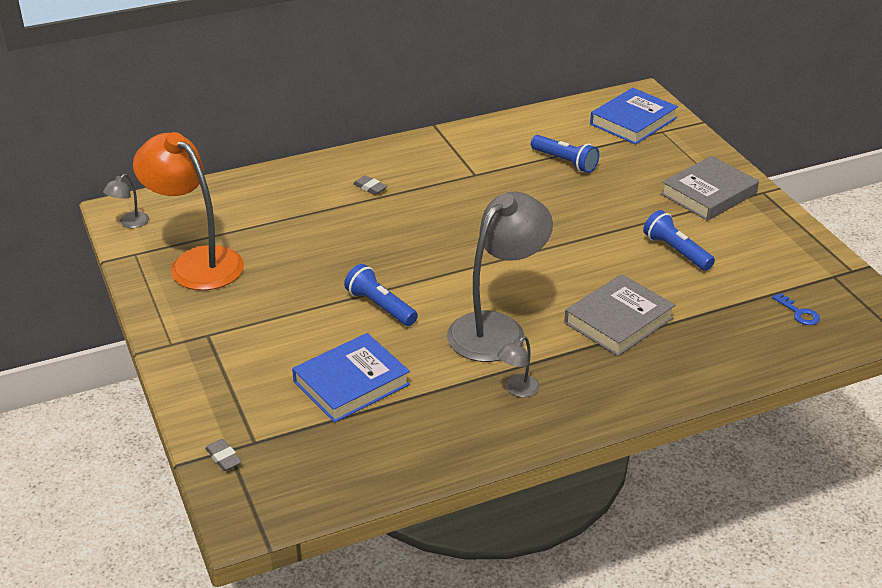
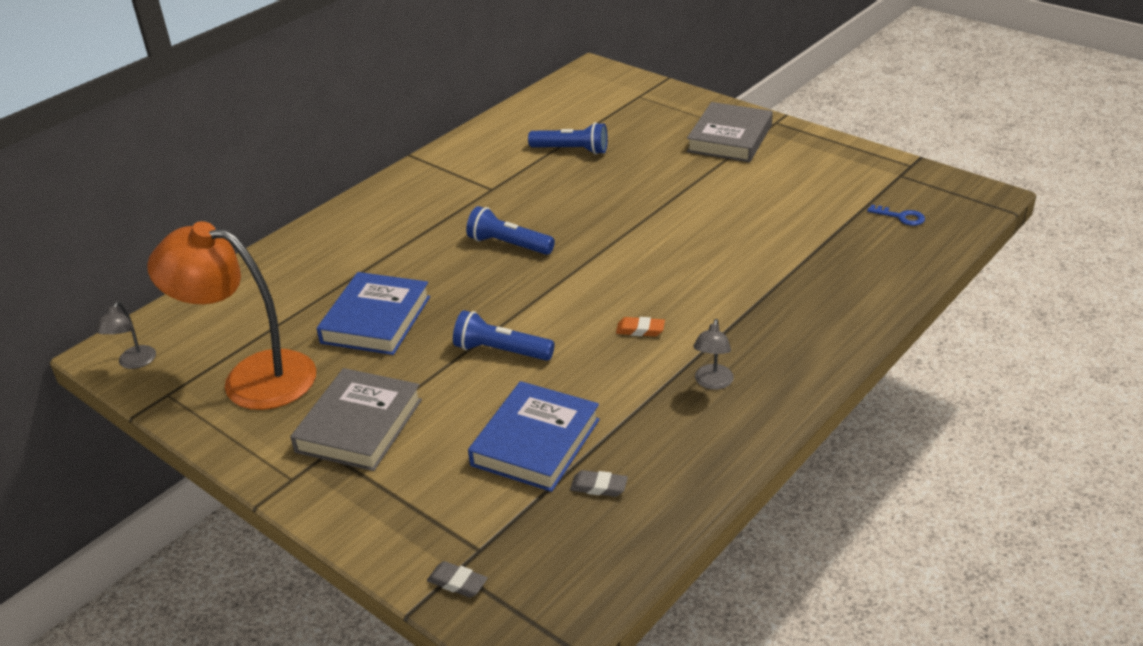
camera: 25 degrees left, 0 degrees up
(370, 188) = (391, 236): grey eraser -> grey eraser (599, 487)
(497, 328) = (640, 330): grey lamp -> orange eraser
(618, 320) = (750, 280): grey book -> grey book (359, 425)
(633, 121) = (604, 95): blue book -> blue book (376, 319)
(676, 251) = (746, 198): blue flashlight -> blue flashlight (508, 244)

